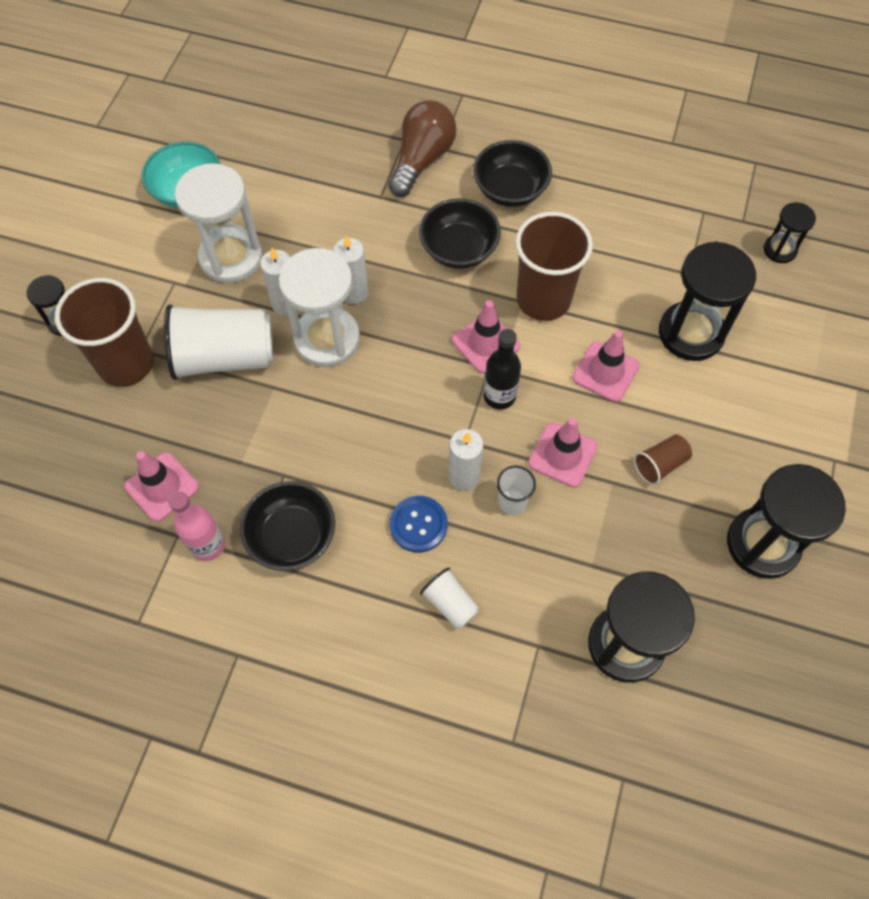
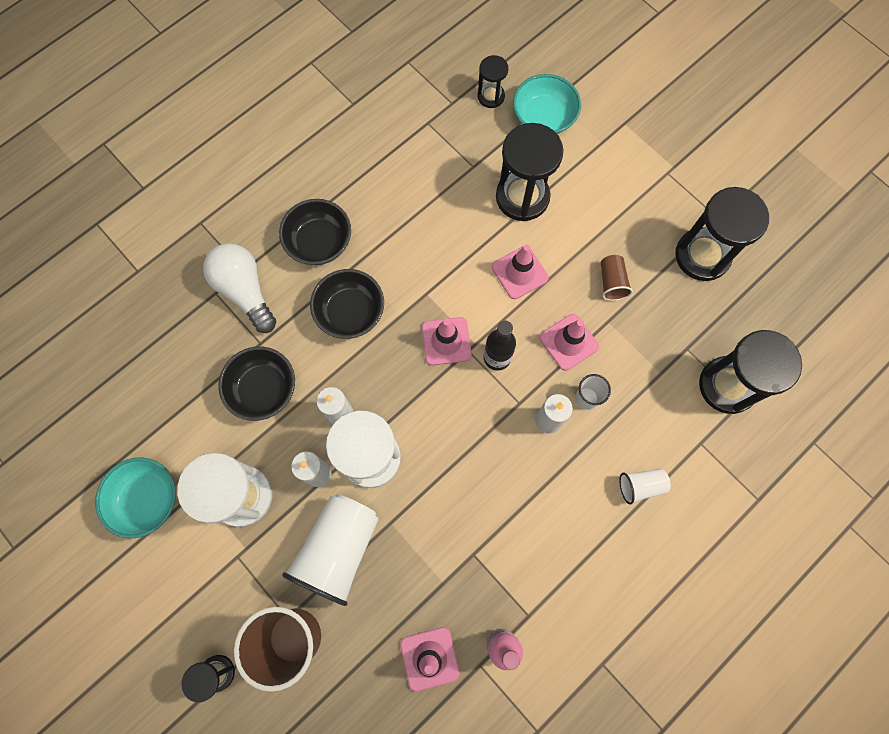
camera: 60 degrees left, 10 degrees up
(292, 536) = (528, 574): black bowl -> black bowl (263, 389)
(418, 524) = (568, 474): blue button -> none
(421, 160) = (245, 291): brown light bulb -> white light bulb
(543, 299) = (434, 278): brown cup -> none
(796, 308) = (543, 118): none -> turquoise bowl

